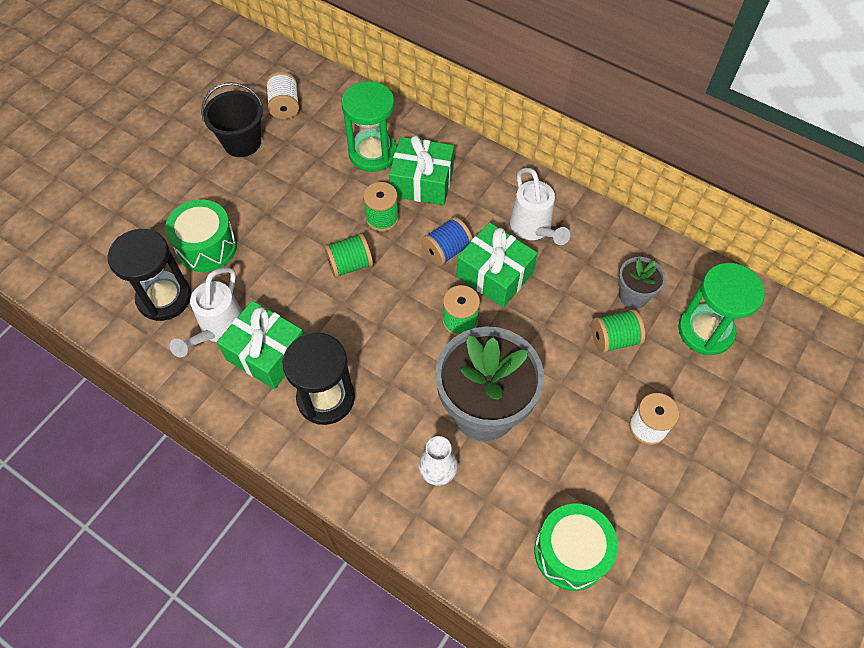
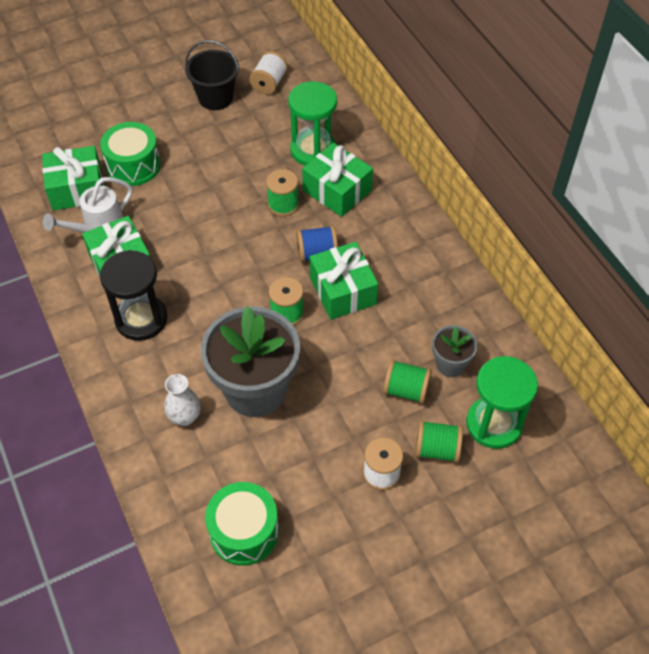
camera: 30 degrees right, 5 degrees down
(164, 298) = (77, 189): black hourglass -> green gift
(350, 265) = (231, 229): green spool -> green spool (436, 449)
(533, 228) = (404, 269): white watering can -> none

